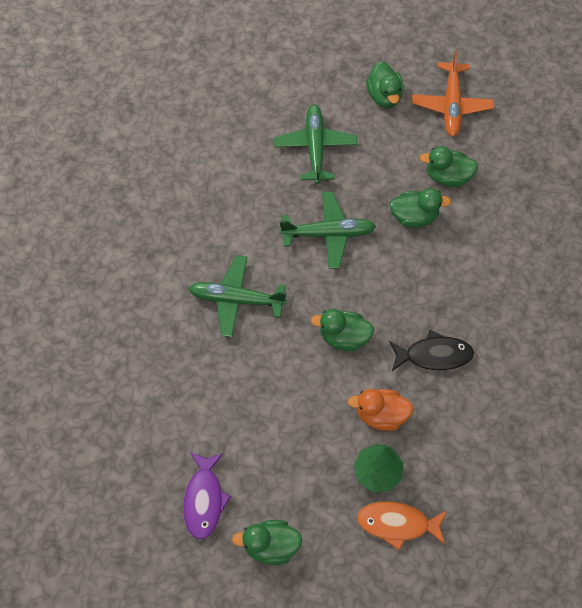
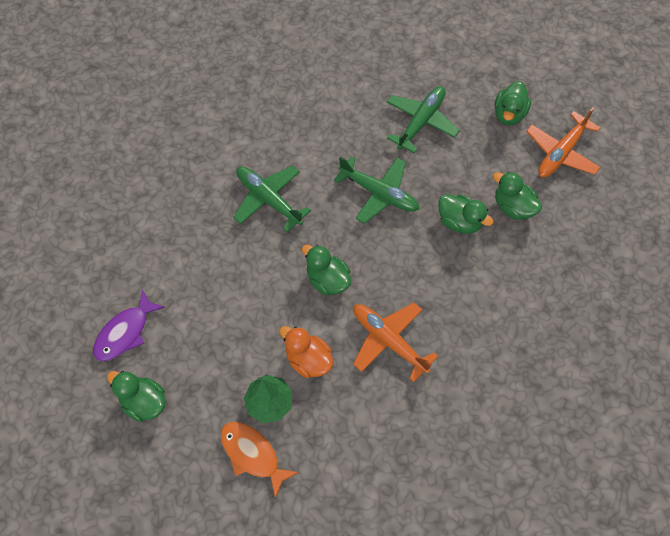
camera: 35 degrees right, 0 degrees up
(434, 355) = (389, 341): black fish -> orange plane

